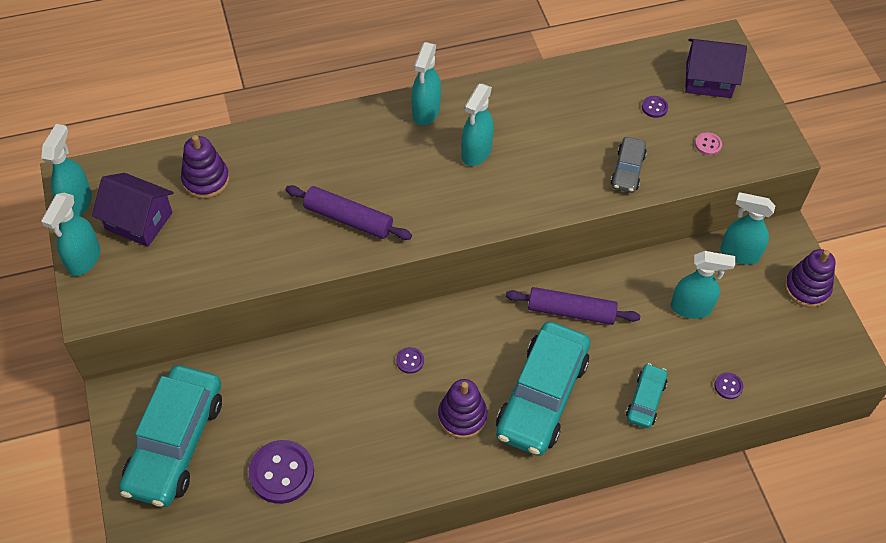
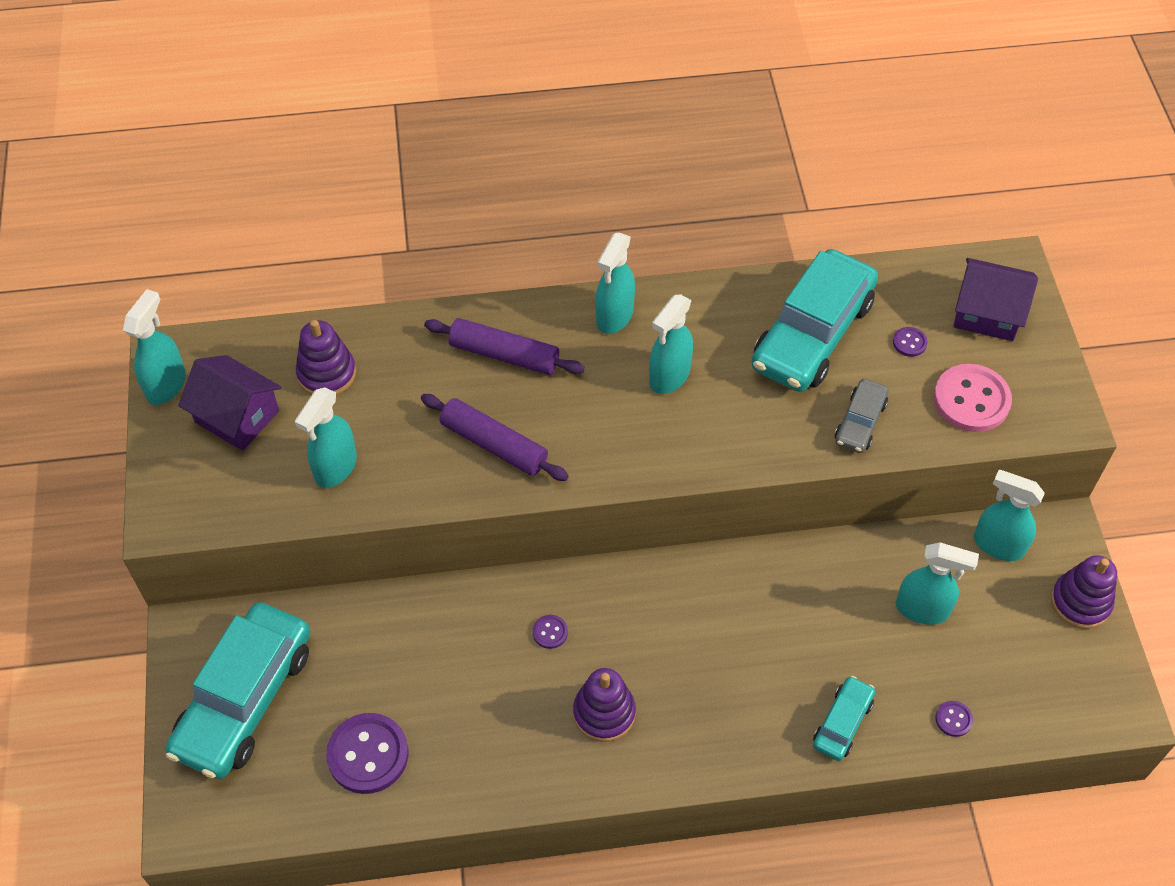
camera: 10 degrees right, 0 degrees up
(84, 260) = (163, 458): turquoise spray bottle -> turquoise spray bottle (335, 468)
(541, 396) = (709, 700): turquoise car -> turquoise car (812, 334)
(571, 311) = (765, 594): purple rolling pin -> purple rolling pin (504, 354)
(708, 144) = (971, 400): pink button -> pink button, size x2.19

